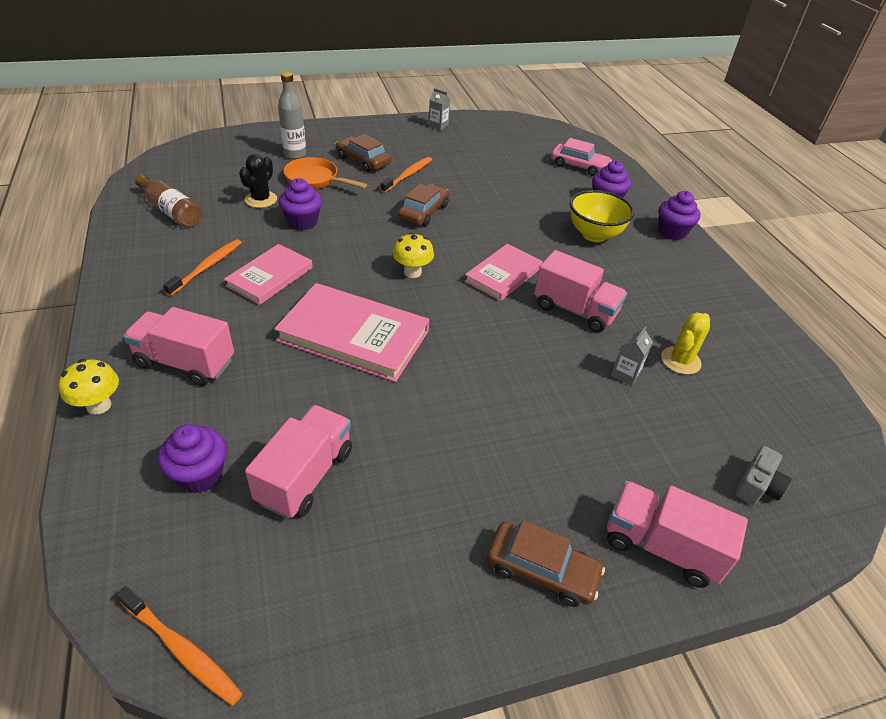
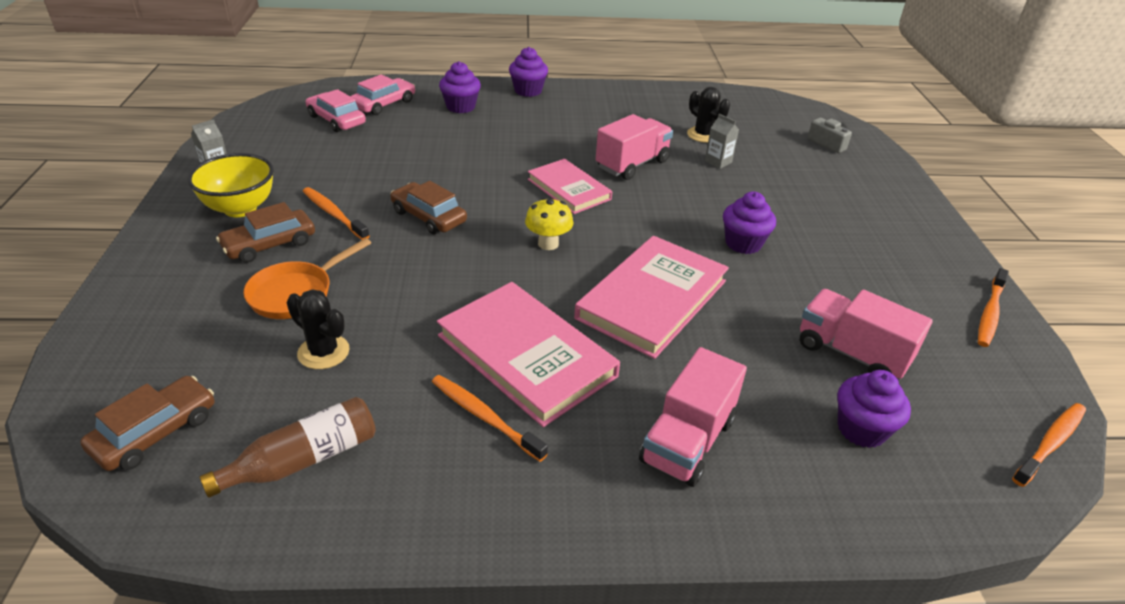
camera: 75 degrees left, 5 degrees down
(99, 405) = (764, 527): yellow mushroom -> none
(270, 277) = (526, 356): pink book -> pink book, size x1.59
(295, 154) = (203, 306): grey bottle -> none
(302, 222) = (406, 316): purple cupcake -> purple cupcake (743, 243)
(410, 633) = (990, 313): none -> orange toothbrush
(536, 152) = (336, 120): none -> pink car
(541, 570) = (919, 244): brown car -> brown car (155, 432)
(594, 235) = (517, 127): yellow bowl -> yellow bowl (240, 208)
(661, 546) = (887, 192): pink truck -> none
(680, 360) = (703, 135): yellow cactus -> black cactus

